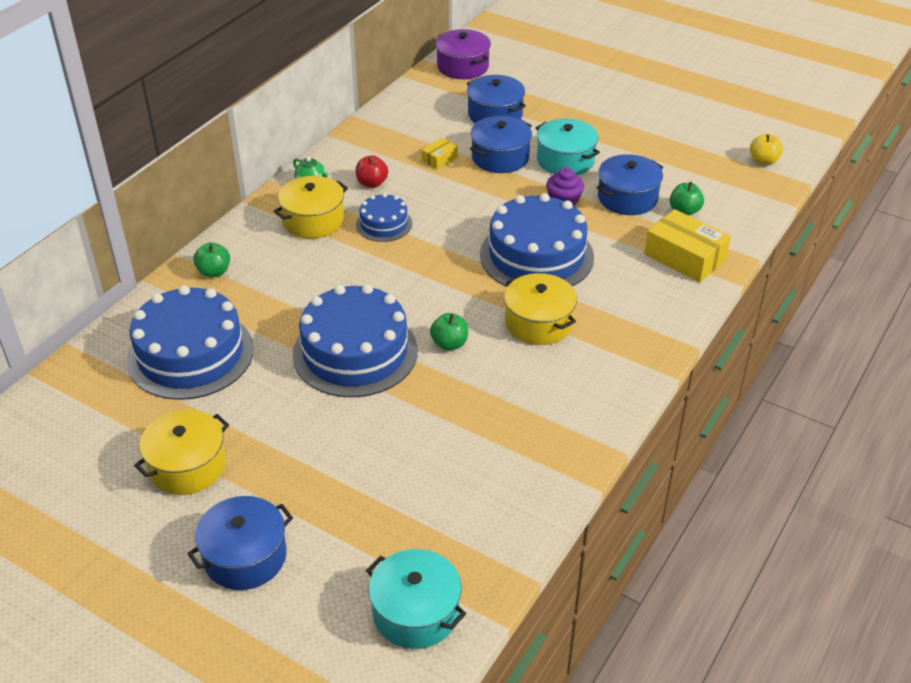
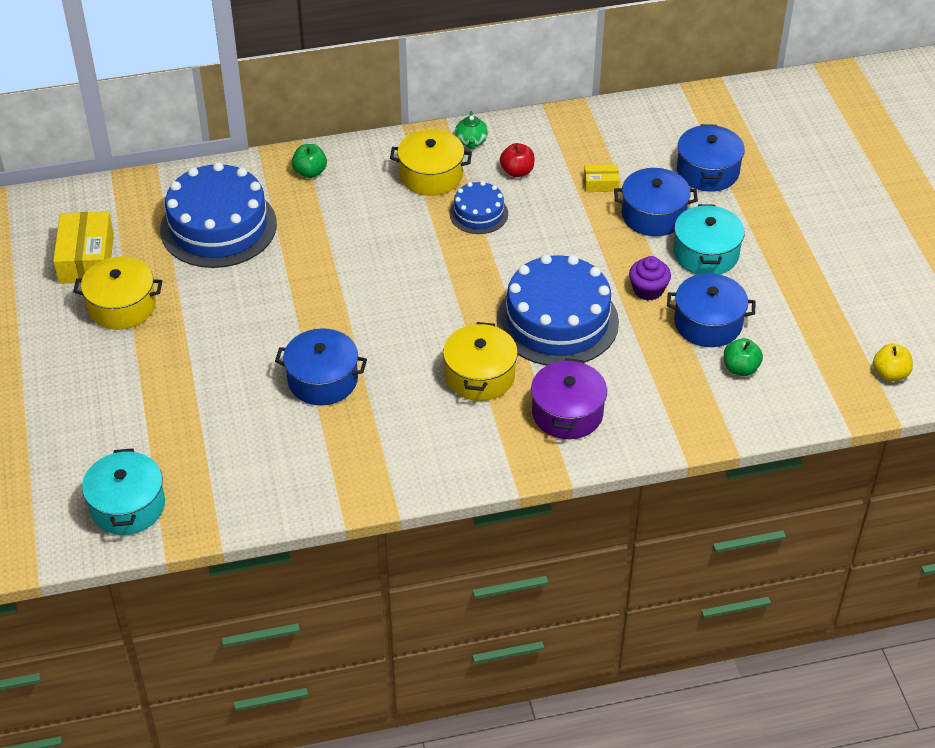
camera: 45 degrees right, 5 degrees up
(245, 556) = (81, 391): blue pot -> blue pot (322, 380)
(355, 352) = (322, 303): blue cake -> none
(449, 344) = (394, 344): green apple -> none
(463, 67) = (746, 106): purple pot -> purple pot (567, 413)
(685, 257) = (677, 407): yellow box -> yellow box (86, 258)

